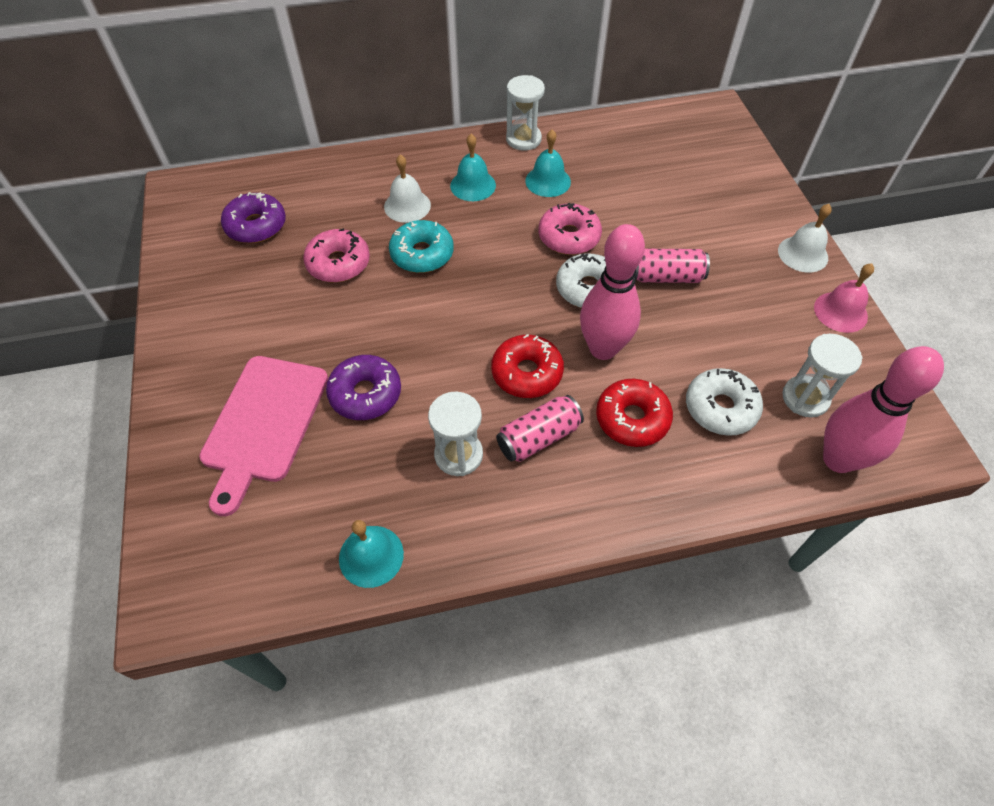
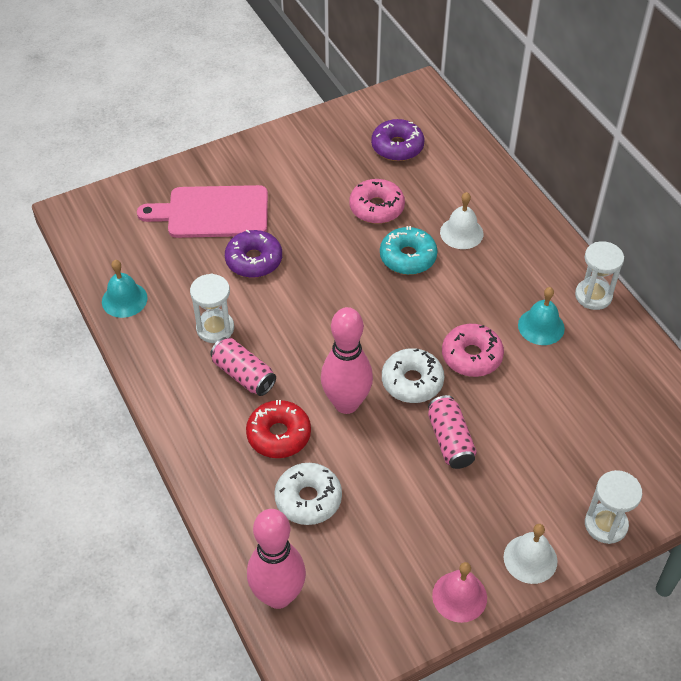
camera: 75 degrees right, 5 degrees down
(473, 185) = (509, 271): turquoise bell -> none
(527, 373) = (304, 355): red donut -> none
(805, 398) = (339, 567): white hourglass -> white hourglass (606, 524)

